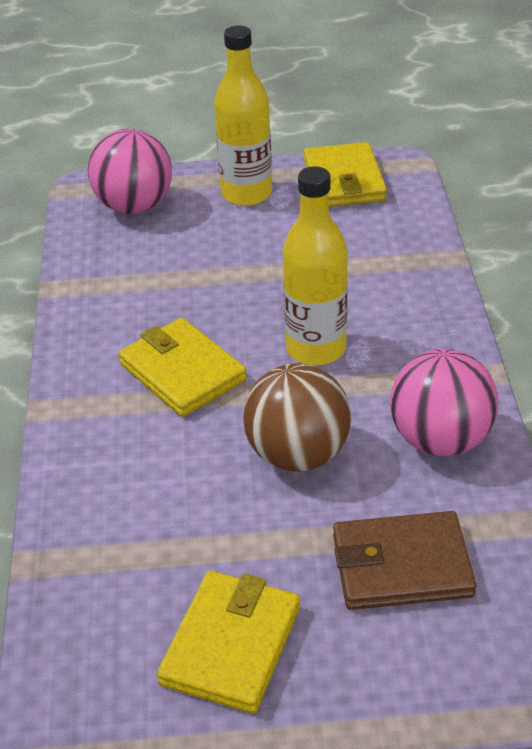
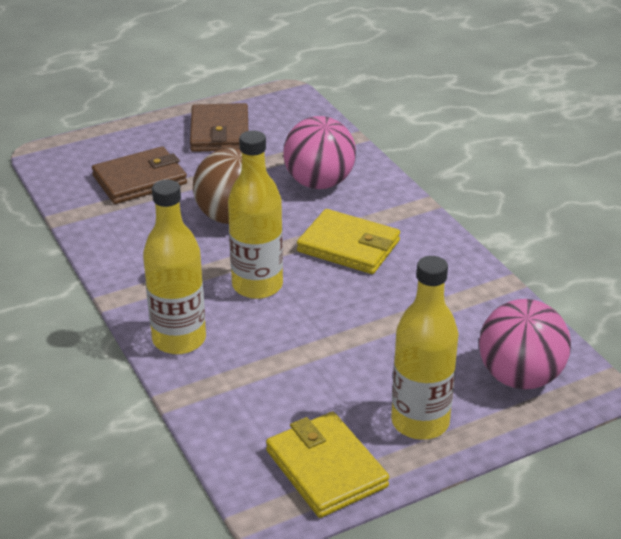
camera: 155 degrees right, 5 degrees down
(231, 645) = (219, 132): yellow wallet -> brown wallet
(426, 309) = (179, 339): none -> yellow bottle
(440, 440) = (136, 247): pink ball -> pink ball (319, 183)

